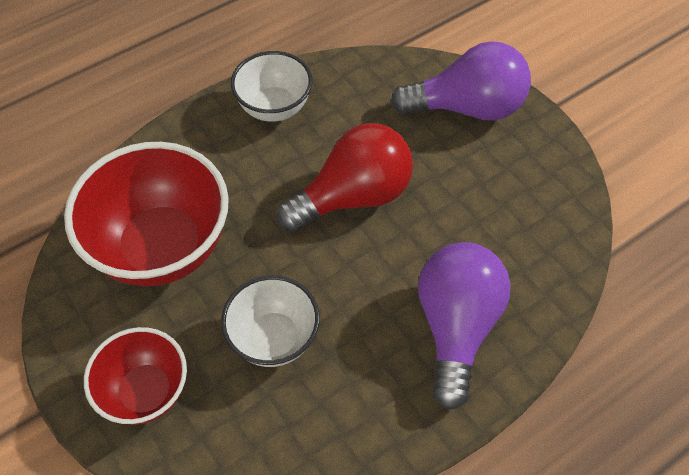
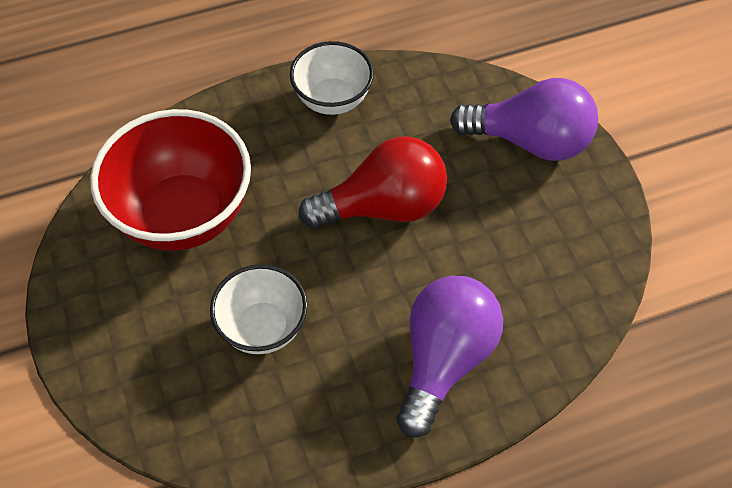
camera: 15 degrees right, 0 degrees up
(146, 392) = (129, 348): red bowl -> none

